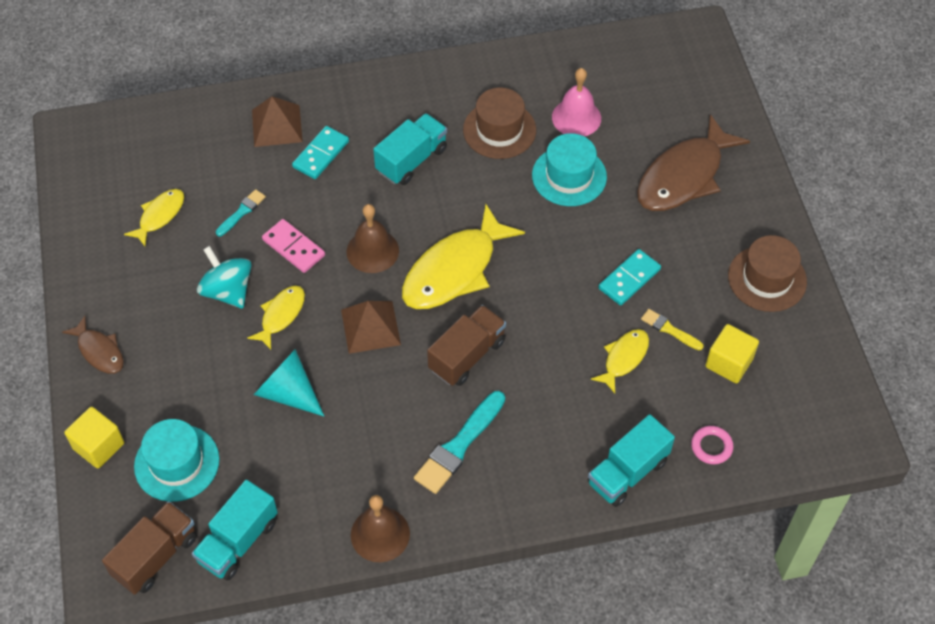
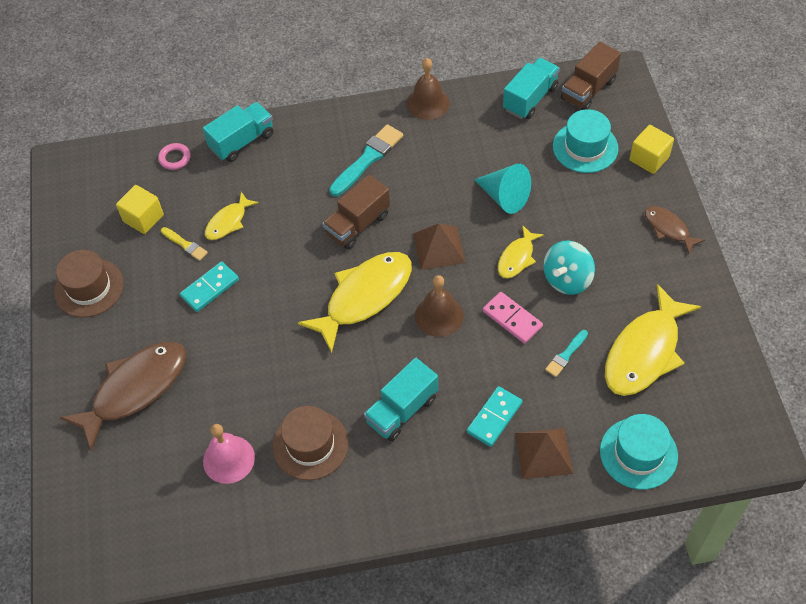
camera: 175 degrees left, 0 degrees up
(159, 216) = (645, 351): yellow fish -> yellow fish, size x1.93
(228, 291) = (567, 279): turquoise spinning top -> turquoise spinning top turned 75 degrees clockwise
(569, 176) = (247, 390): turquoise hat -> turquoise hat (638, 453)

